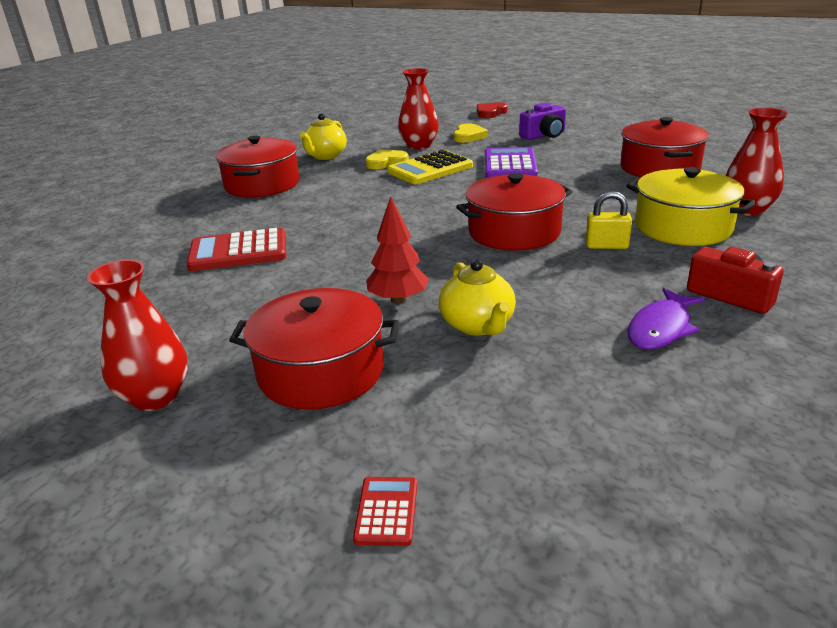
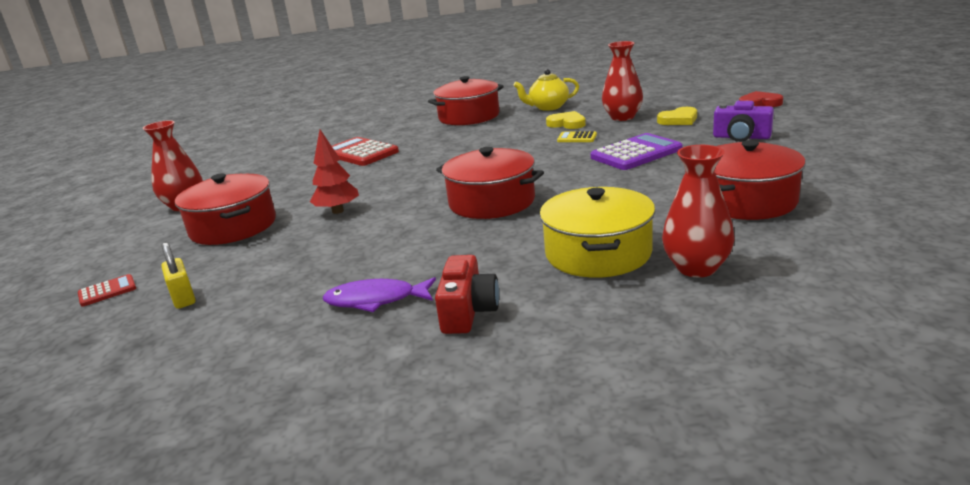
camera: 55 degrees right, 5 degrees down
(430, 169) = (577, 138): yellow calculator -> yellow calculator, size x0.50
(478, 325) = (323, 243): yellow teapot -> none
(606, 246) = (509, 238): yellow padlock -> yellow padlock (183, 298)

